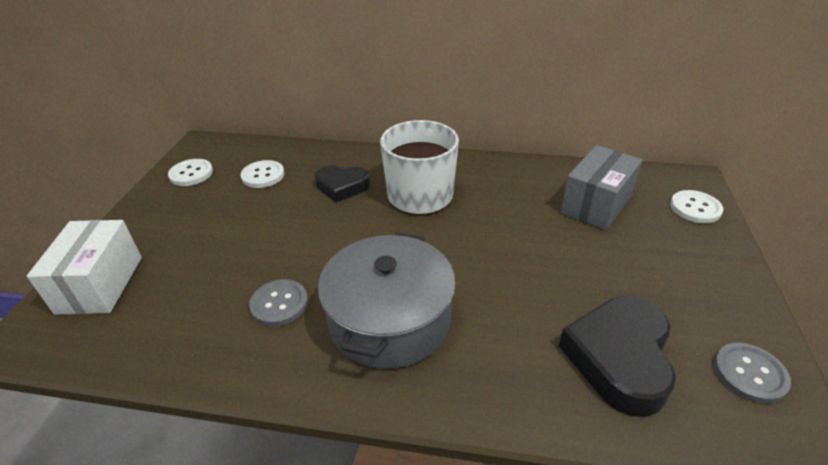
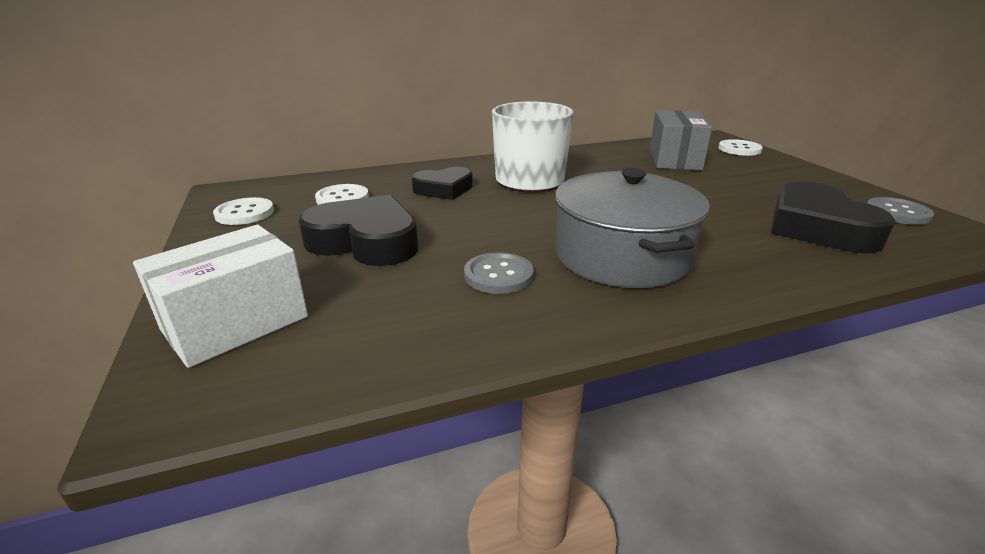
camera: 30 degrees left, 10 degrees down
(100, 284) = (236, 323): white box -> white box turned 75 degrees clockwise
(233, 232) = (365, 241): none -> black heart

